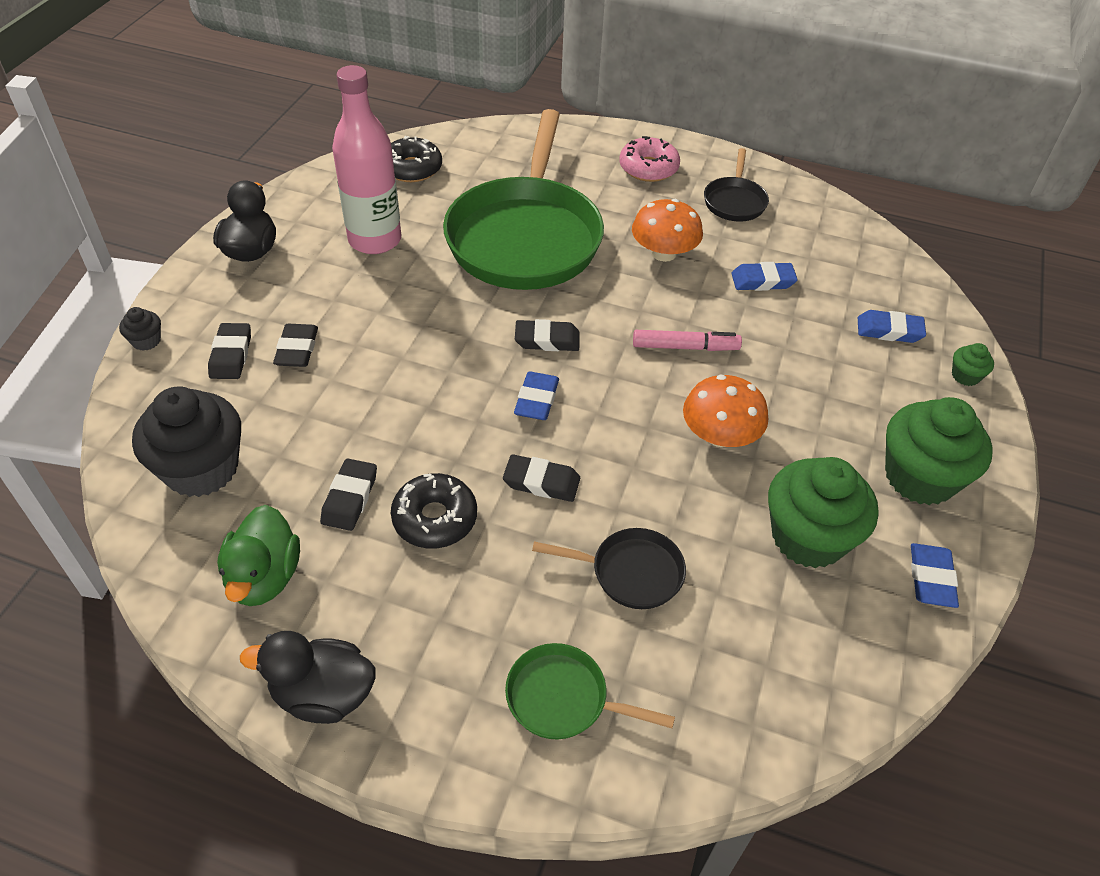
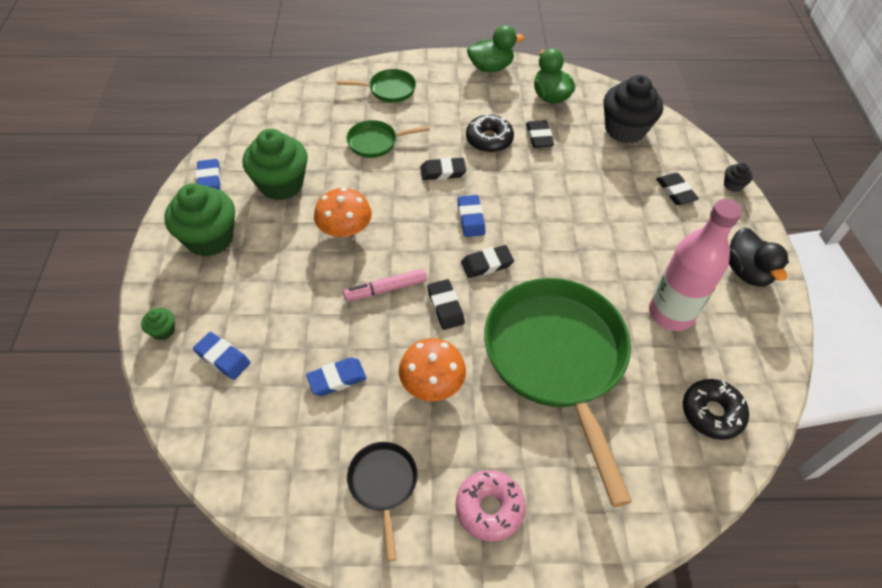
camera: 160 degrees right, 5 degrees up
(297, 349) = (641, 207): black eraser -> black eraser (445, 307)
(323, 694) = (490, 67): black duck -> green duck
(630, 572) = (376, 142): black pan -> green pan
(889, 330) = (223, 358): blue eraser -> blue eraser turned 45 degrees clockwise

